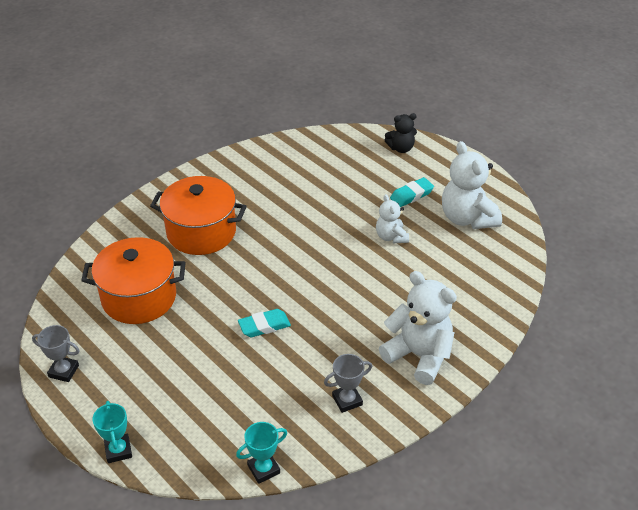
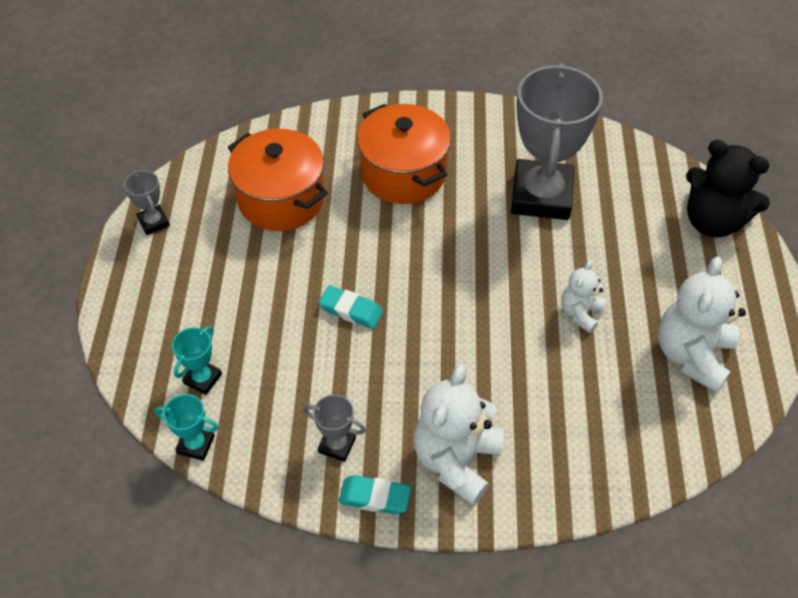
camera: 45 degrees right, 10 degrees up
(118, 450) = (114, 327): turquoise trophy -> turquoise trophy (203, 379)
(297, 192) = (541, 196): none -> grey trophy
(401, 148) = (712, 221): black teddy bear -> black teddy bear, size x1.79
(411, 195) = (659, 283): turquoise eraser -> turquoise eraser (374, 497)
(419, 355) = (456, 460): white teddy bear -> white teddy bear turned 150 degrees counterclockwise

